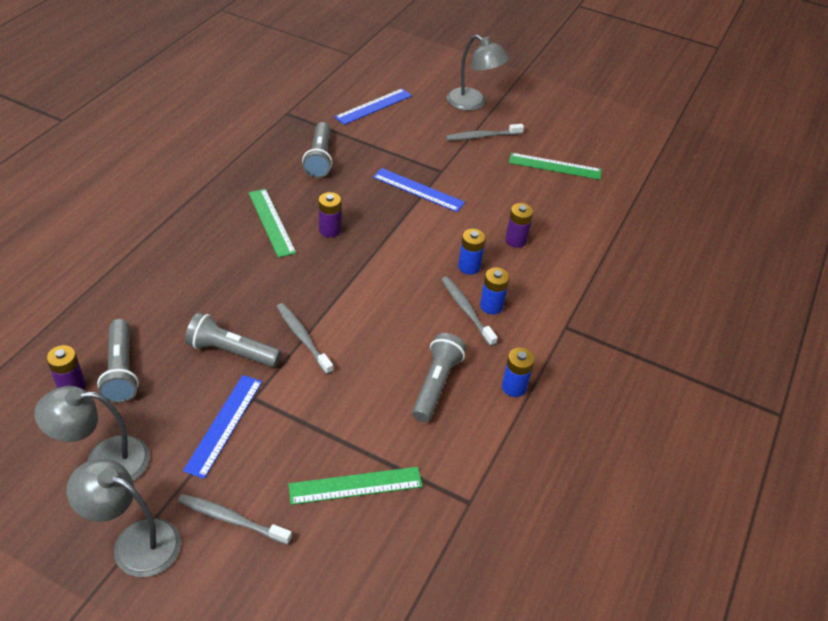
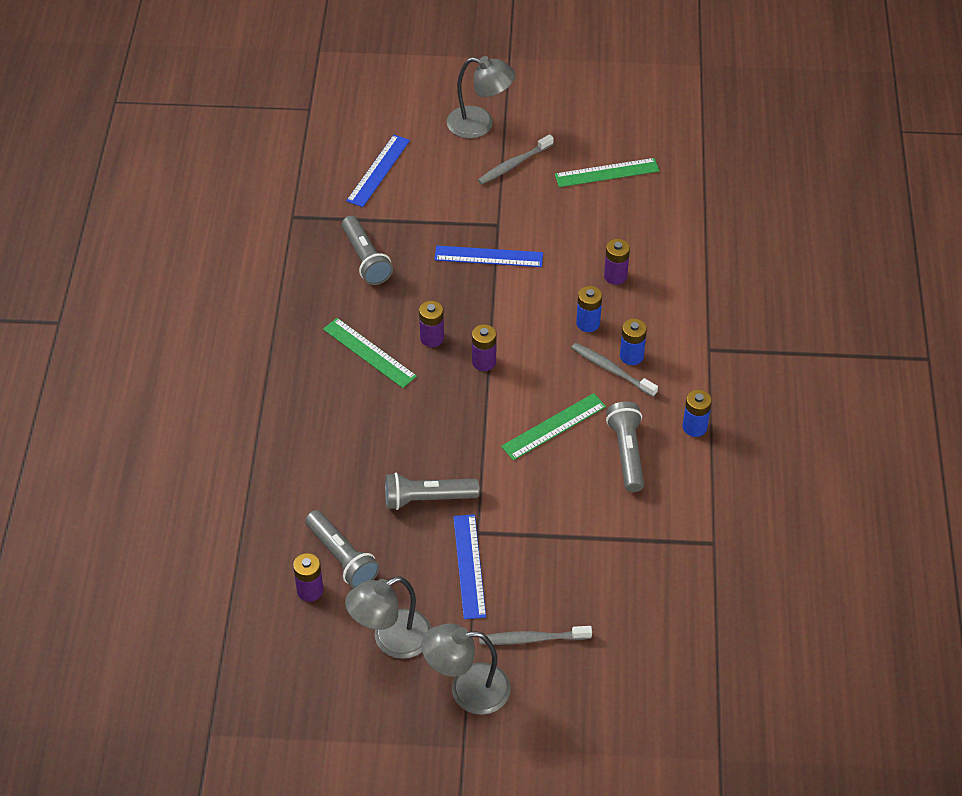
camera: 20 degrees left, 5 degrees up
(303, 337) = (482, 459): grey toothbrush -> none
(355, 485) = (613, 569): green ruler -> green ruler (553, 426)
(359, 263) = (484, 362): none -> purple battery

